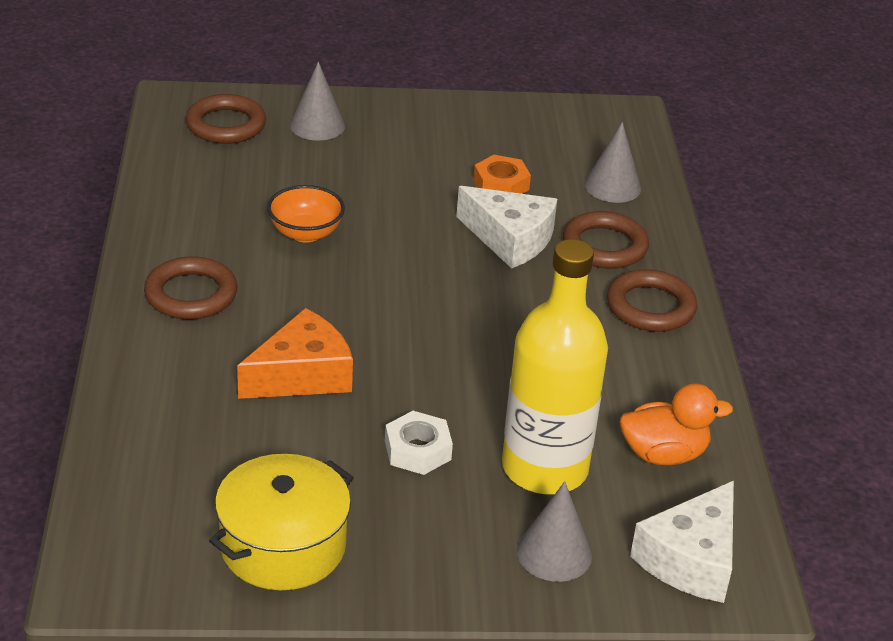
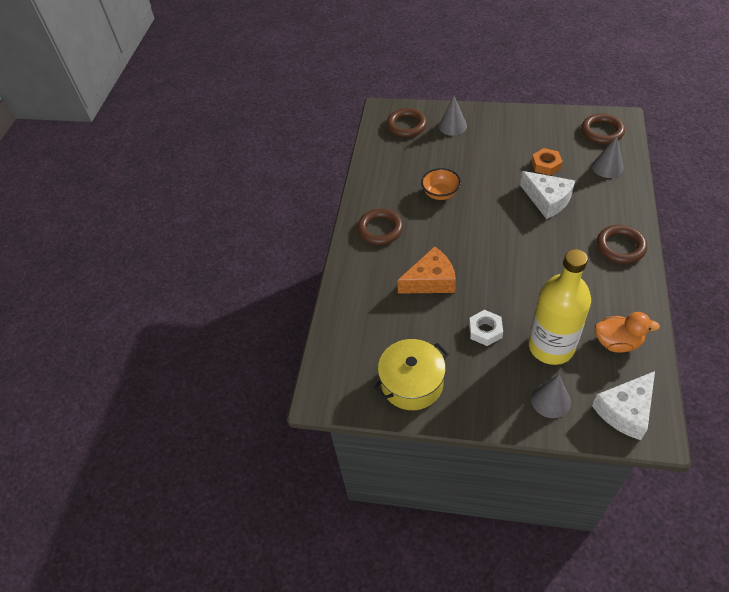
camera: 20 degrees right, 15 degrees up
(604, 246) = (599, 206): brown ring -> brown ring (602, 131)

